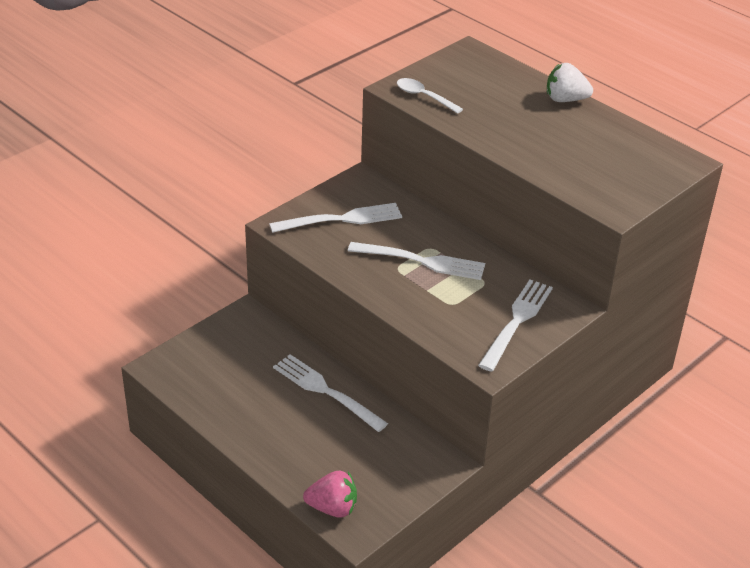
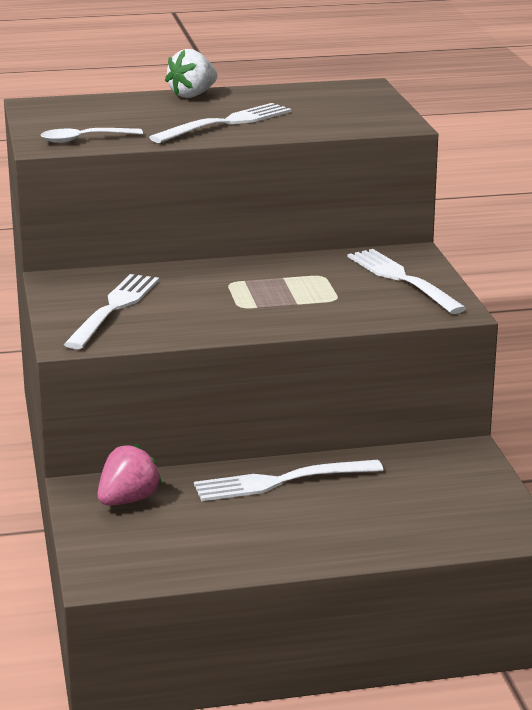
camera: 55 degrees left, 15 degrees down
(332, 508) = (471, 535): pink strawberry -> pink strawberry (128, 500)
(422, 261) = (248, 292): white fork -> white fork (227, 123)

